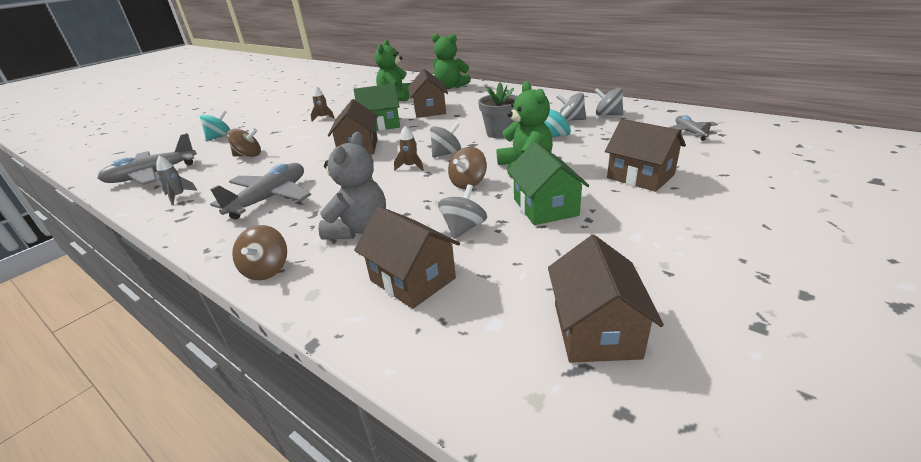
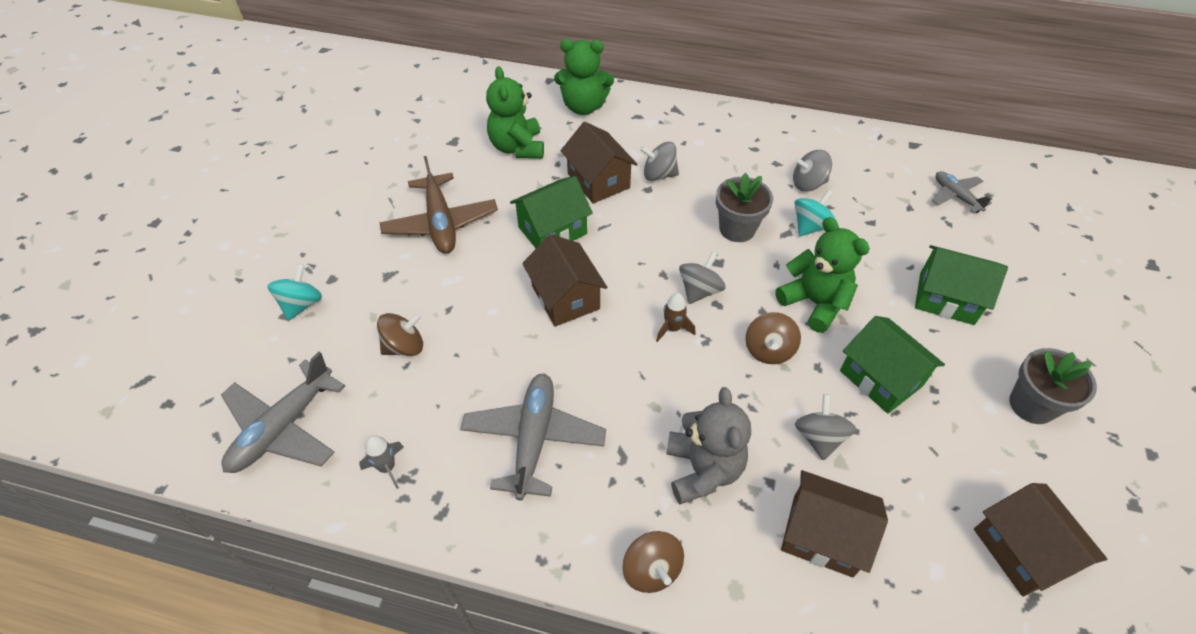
camera: 25 degrees left, 20 degrees up
(323, 118) = (441, 223): brown rocket -> brown plane
(607, 115) = (846, 165): grey spinning top -> grey spinning top (659, 174)
(640, 176) = (946, 298): brown house -> green house
(680, 241) = (1031, 405): none -> grey flower pot

